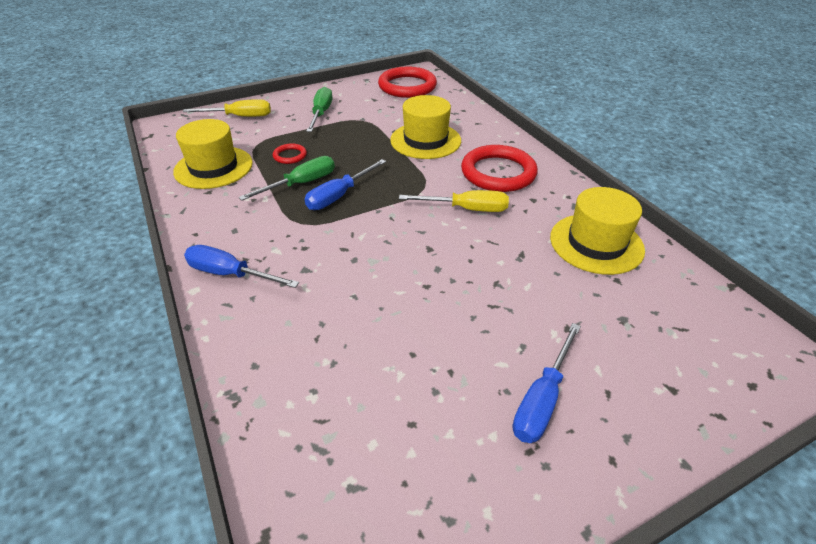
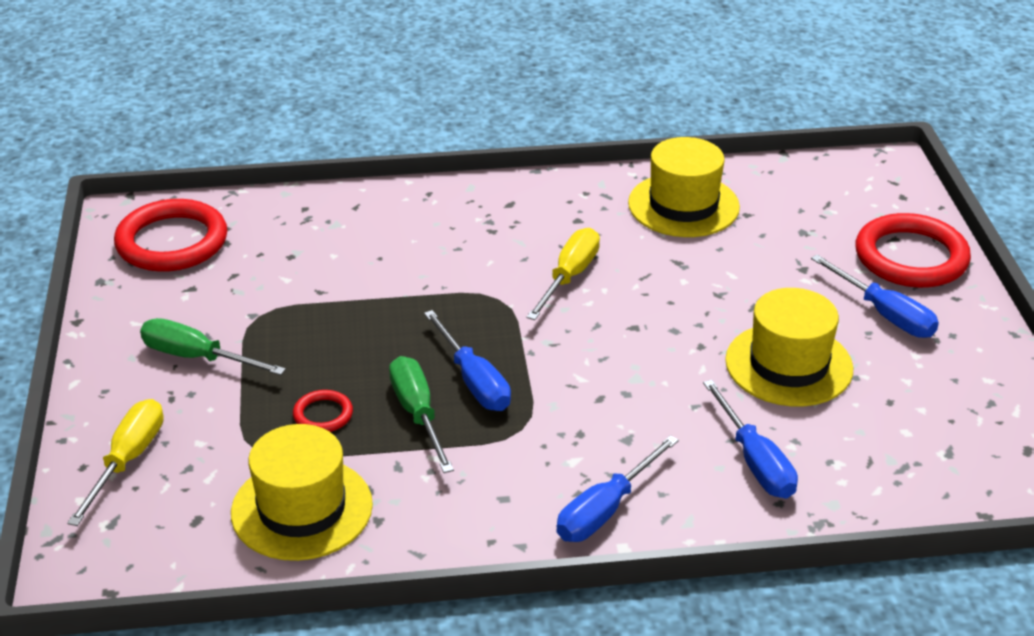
camera: 70 degrees left, 5 degrees down
(299, 341) = (755, 461): none -> blue screwdriver
(425, 140) = (373, 267): yellow hat -> yellow hat (789, 365)
(498, 173) = (502, 228): red ring -> red ring (911, 257)

